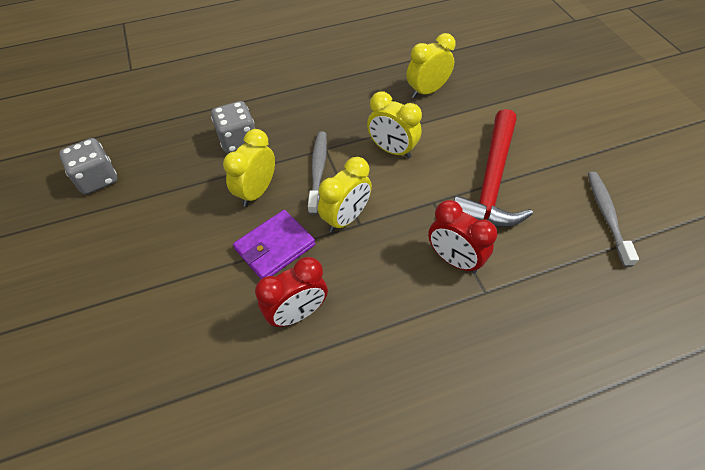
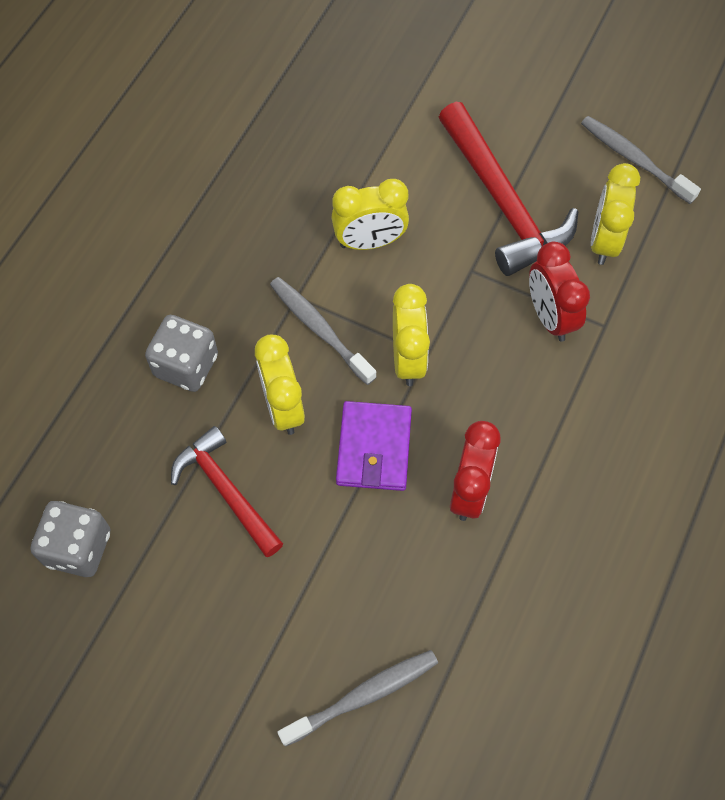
camera: 45 degrees left, 10 degrees up
(110, 369) = (363, 696): none -> grey toothbrush
(184, 208) = (226, 491): none -> red hammer
(427, 91) = (328, 135): yellow clock -> yellow clock (604, 241)
(454, 260) = (549, 316): red clock -> red clock turned 75 degrees clockwise

